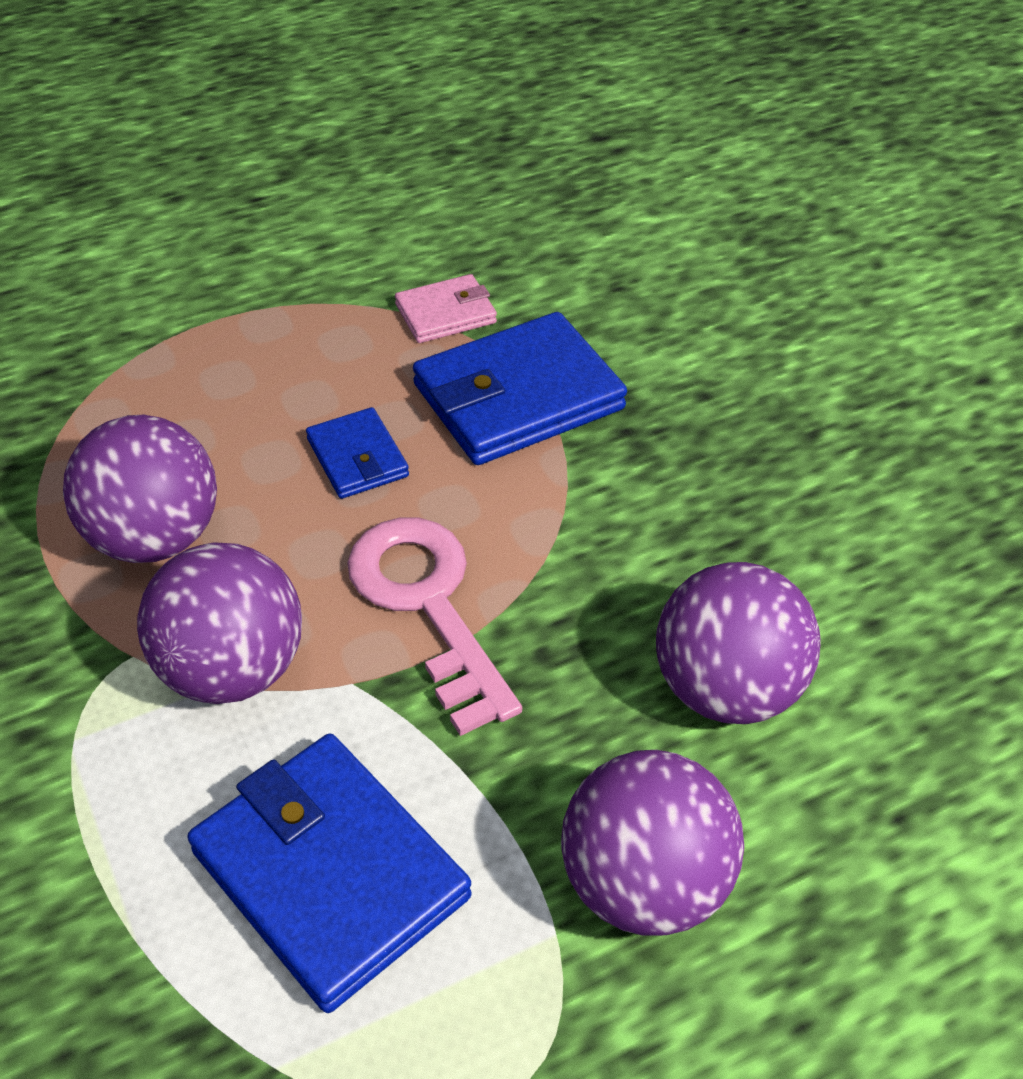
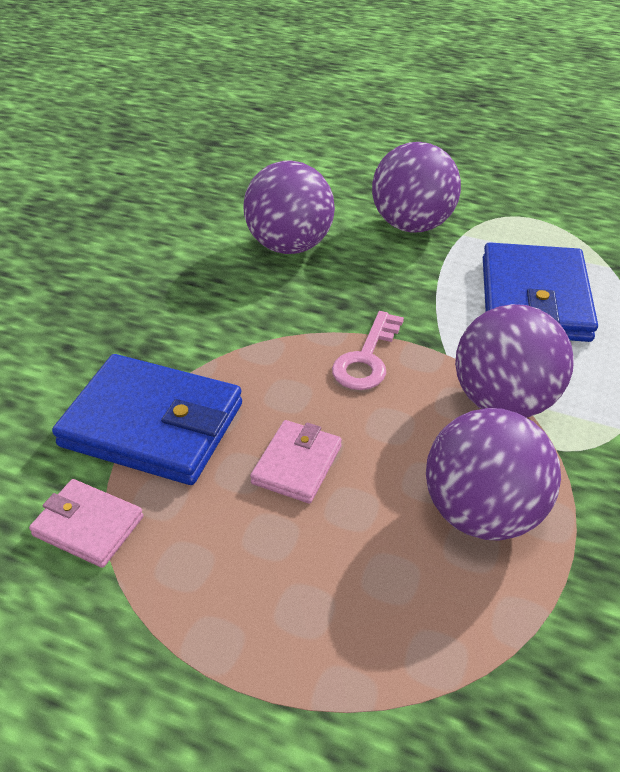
camera: 130 degrees left, 5 degrees down
(357, 458) = (297, 464): blue wallet -> pink wallet
(427, 605) = (366, 358): pink key -> pink key, size x0.63

